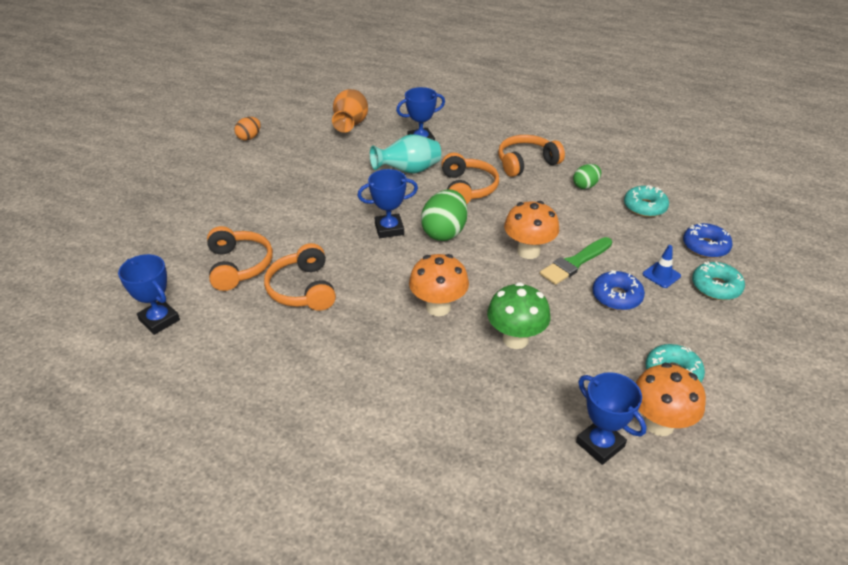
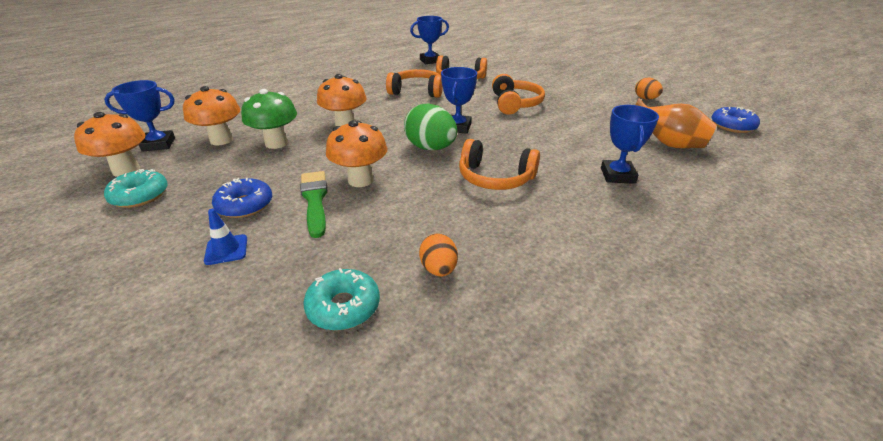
camera: 115 degrees right, 5 degrees down
(408, 171) = (550, 154): turquoise vase -> none
(526, 163) = (529, 237): orange headphones -> orange headphones (515, 104)
(545, 391) = (221, 140): none -> orange mushroom
(585, 186) = (439, 269): green egg -> orange egg
(705, 246) = (209, 322): blue donut -> blue donut (732, 126)
(716, 287) = (153, 284): turquoise donut -> none

